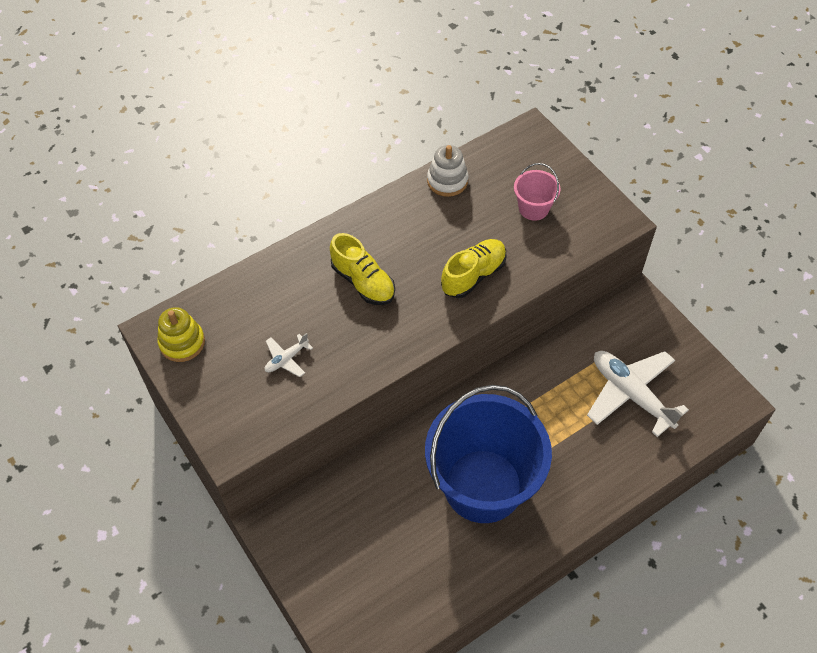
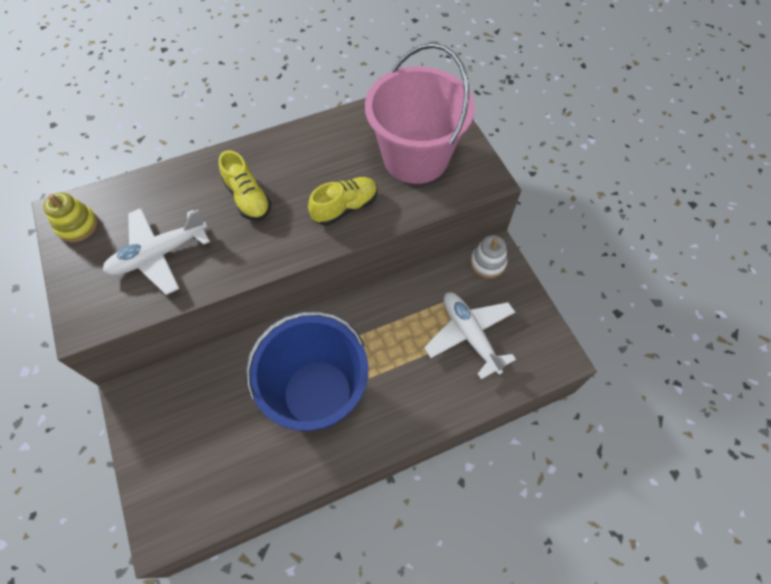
camera: 10 degrees right, 5 degrees up
(286, 359) = (159, 254): white plane -> white plane, size x2.16
(447, 181) = (348, 123): white stacking toy -> white stacking toy (488, 263)
(533, 208) = (415, 158): pink bucket -> pink bucket, size x2.42

